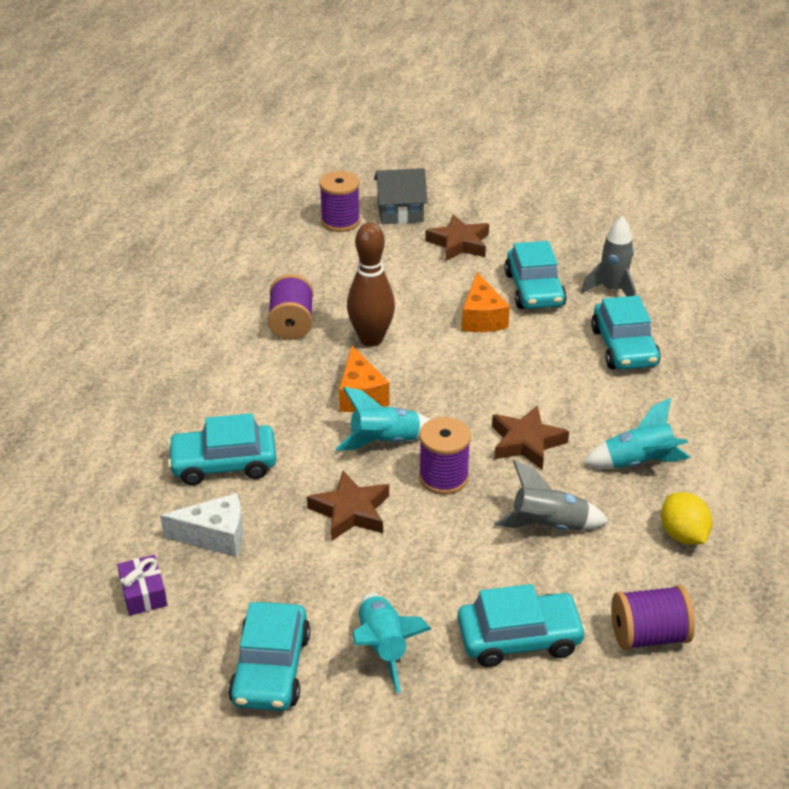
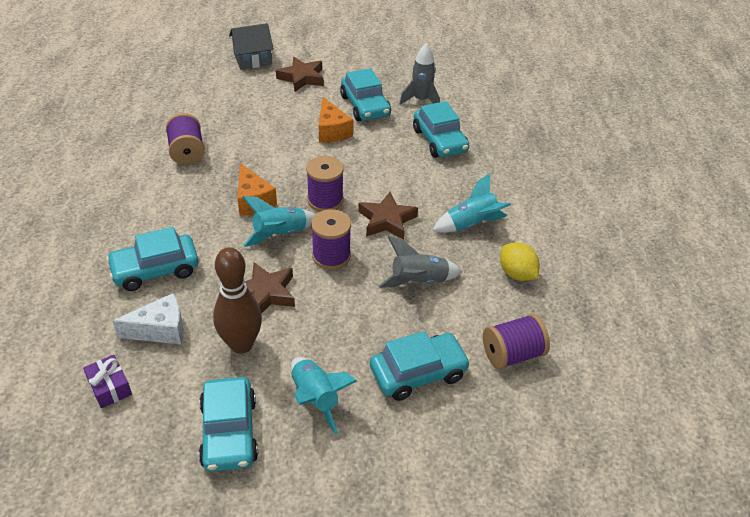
camera: 15 degrees left, 5 degrees up
(340, 221) = (208, 70): purple spool -> purple spool (325, 200)
(371, 339) = (252, 157): brown bowling pin -> brown bowling pin (241, 344)

